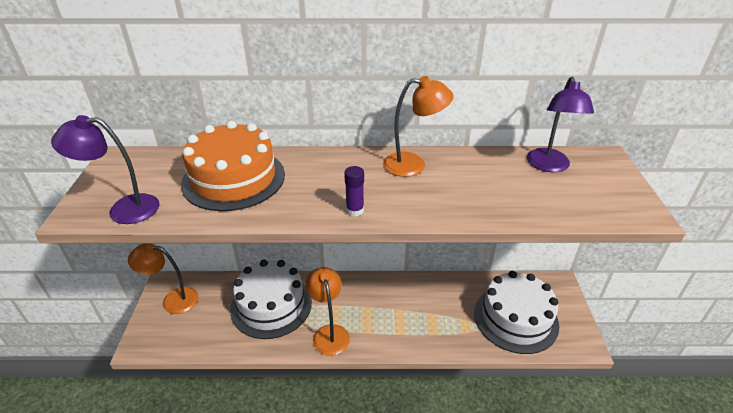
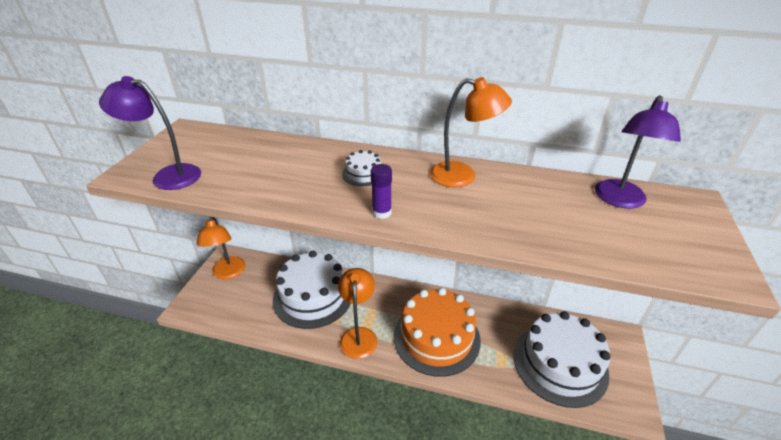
camera: 15 degrees right, 0 degrees up
(173, 300) = (228, 273): orange lamp -> orange lamp turned 120 degrees counterclockwise
(234, 178) = (278, 163): orange cake -> orange cake (436, 337)
(322, 176) = (363, 174): none -> white cake

